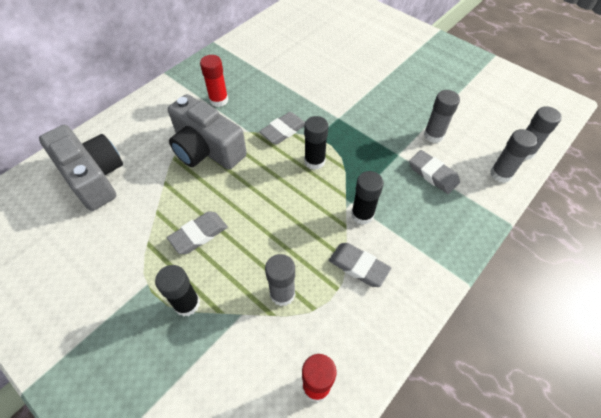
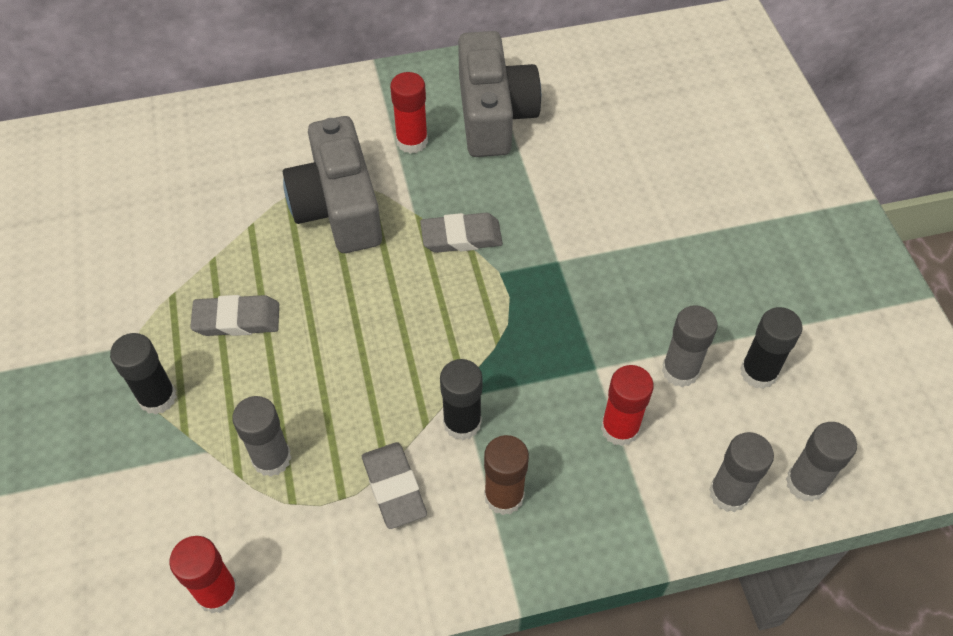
camera: 35 degrees right, 0 degrees up
(93, 177) = (177, 169): grey camera -> grey camera (493, 114)
(314, 161) = (465, 307): black glue stick -> black glue stick (758, 372)
(413, 236) = (504, 496): none -> brown glue stick
(433, 174) = (620, 428): grey eraser -> red glue stick

